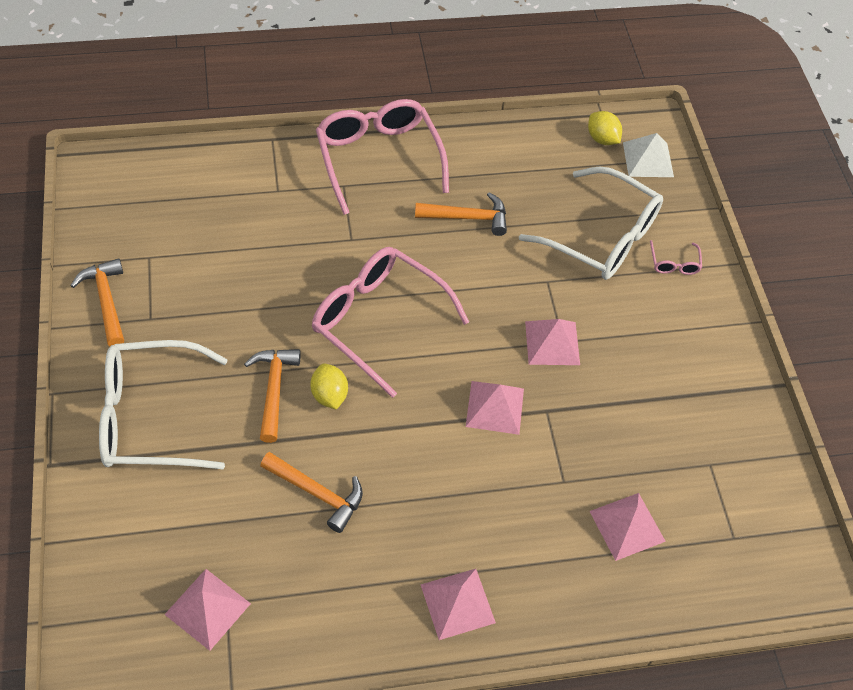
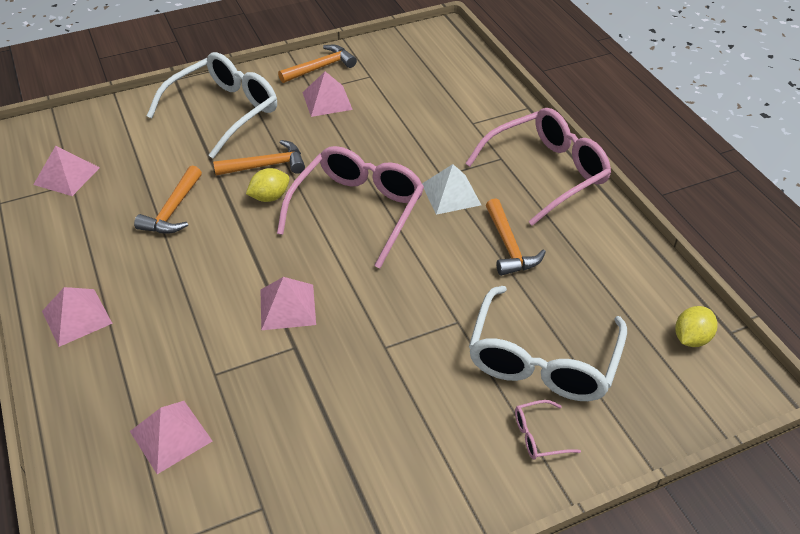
camera: 80 degrees right, 10 degrees down
(150, 417) = (224, 111): white glasses -> white glasses turned 60 degrees clockwise
(552, 342) = (379, 338): pink pyramid -> pink pyramid (327, 101)
(648, 159) = (689, 388): white pyramid -> white pyramid (451, 194)

